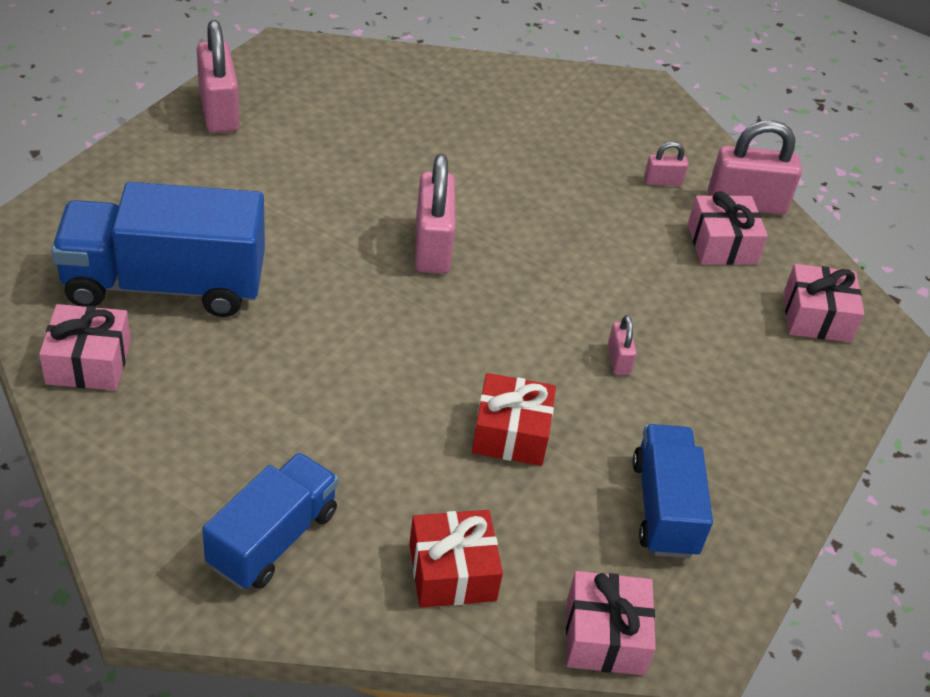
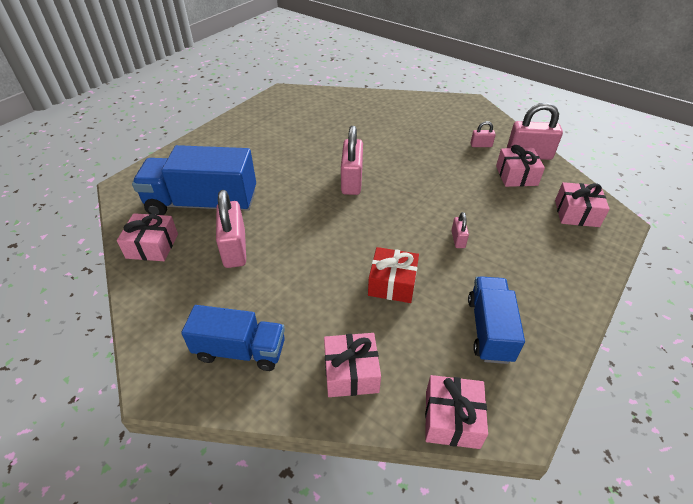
camera: 10 degrees right, 0 degrees up
(219, 111) = (246, 120): pink padlock -> pink padlock (235, 248)
(273, 539) = (240, 350): blue truck -> blue truck turned 60 degrees clockwise
(452, 572) = (351, 372): red gift -> pink gift

